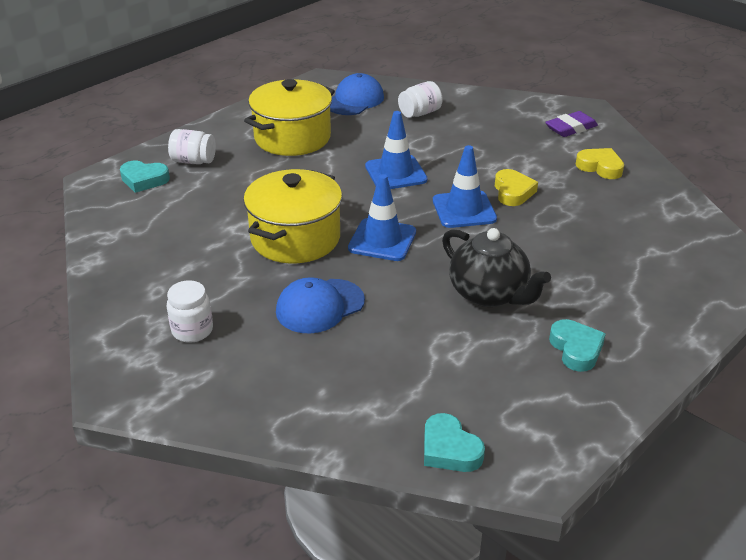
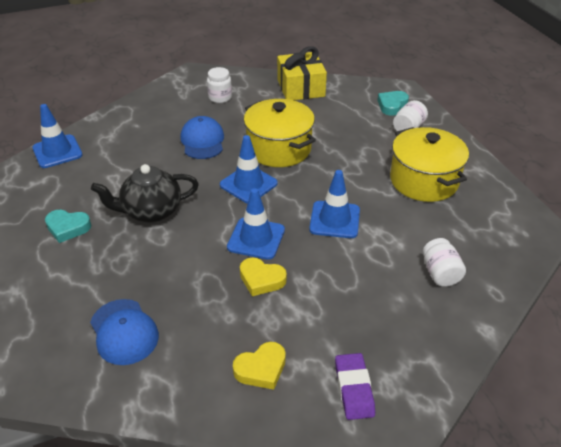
camera: 115 degrees right, 5 degrees up
(127, 261) = (300, 88): none -> yellow gift
(354, 100) = (485, 237): blue cap -> blue cap (124, 332)
(449, 449) = (57, 151): turquoise heart -> blue traffic cone

